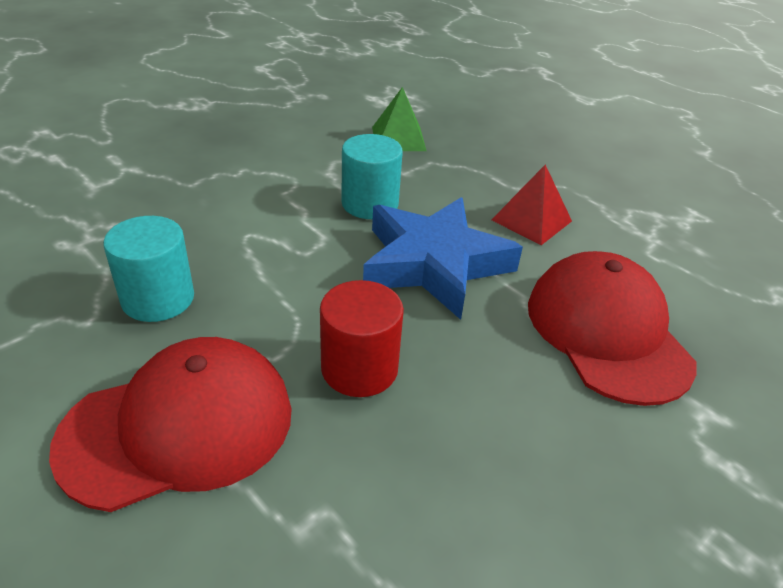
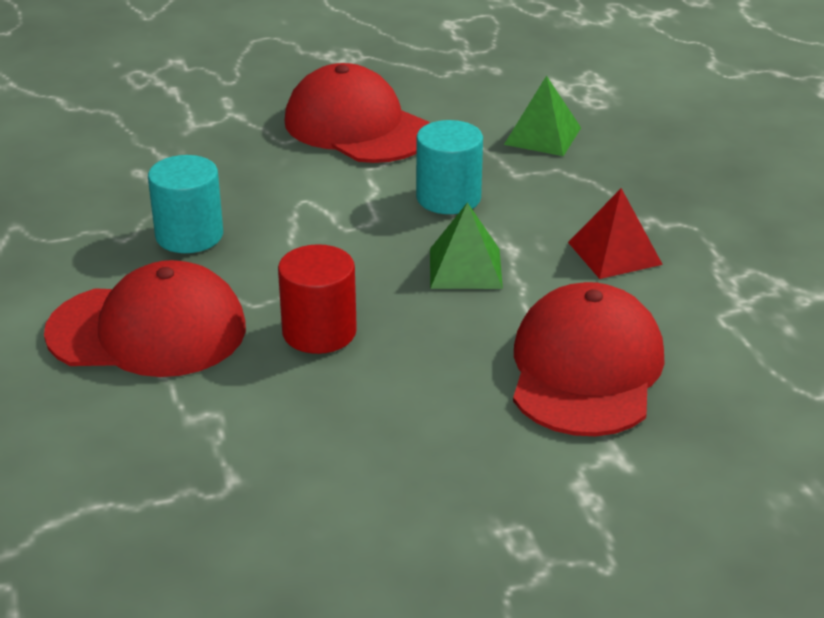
camera: 30 degrees right, 5 degrees down
(248, 159) = (357, 127): none -> red cap
(434, 263) = (465, 268): blue star -> green pyramid

